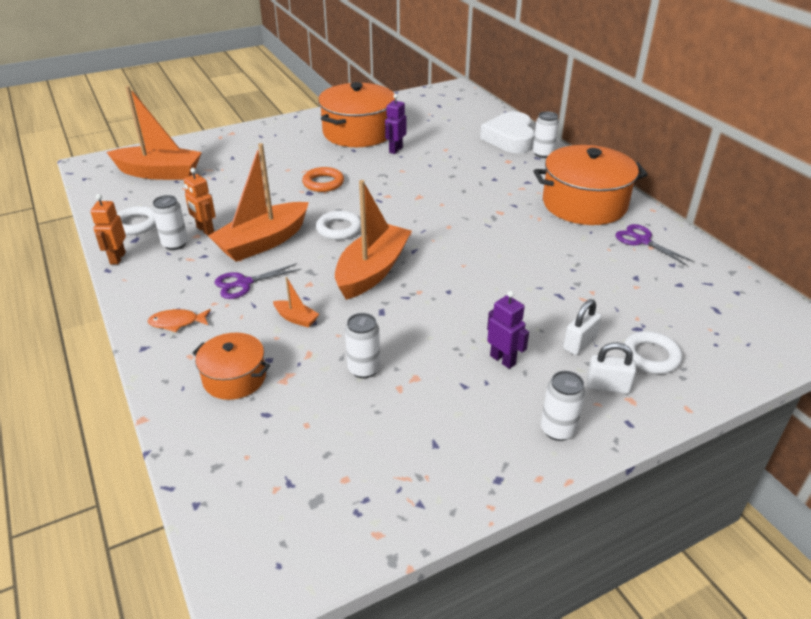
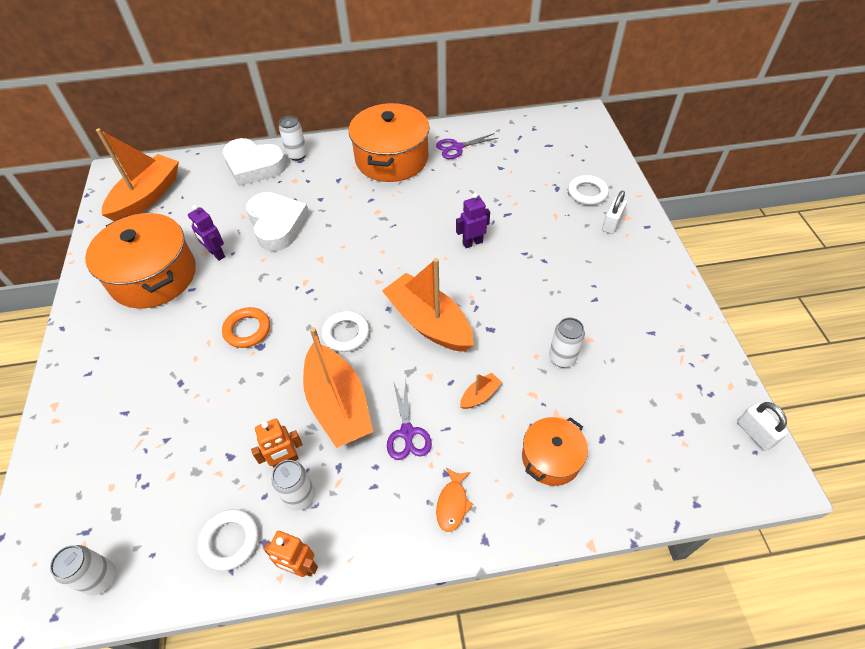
camera: 70 degrees left, 15 degrees up
(159, 173) = (108, 506): orange boat -> orange boat (147, 197)
(446, 167) = (277, 225): none -> white heart
(503, 360) = (572, 269): purple robot -> purple robot (472, 243)
(557, 430) = (648, 262): white can -> white can (101, 578)
(579, 343) = (565, 222): white padlock -> white padlock (755, 433)

